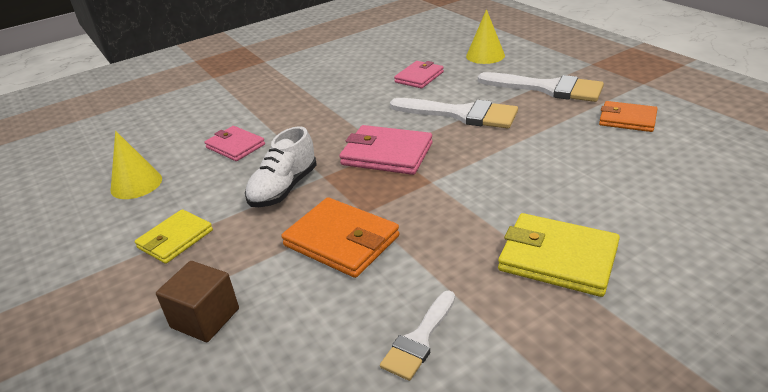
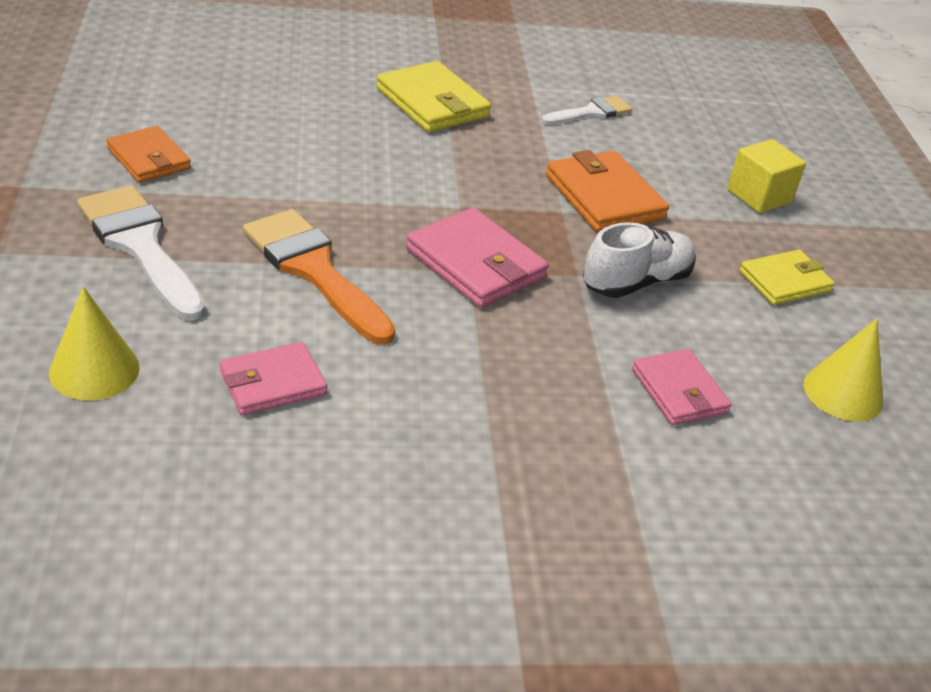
camera: 160 degrees left, 5 degrees up
(205, 318) = (759, 196): brown cube -> yellow cube
(461, 114) = (313, 270): white brush -> orange brush

